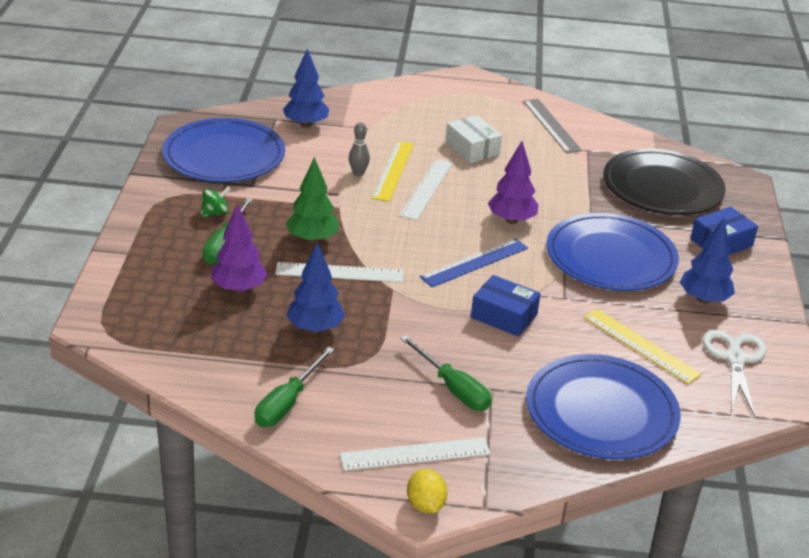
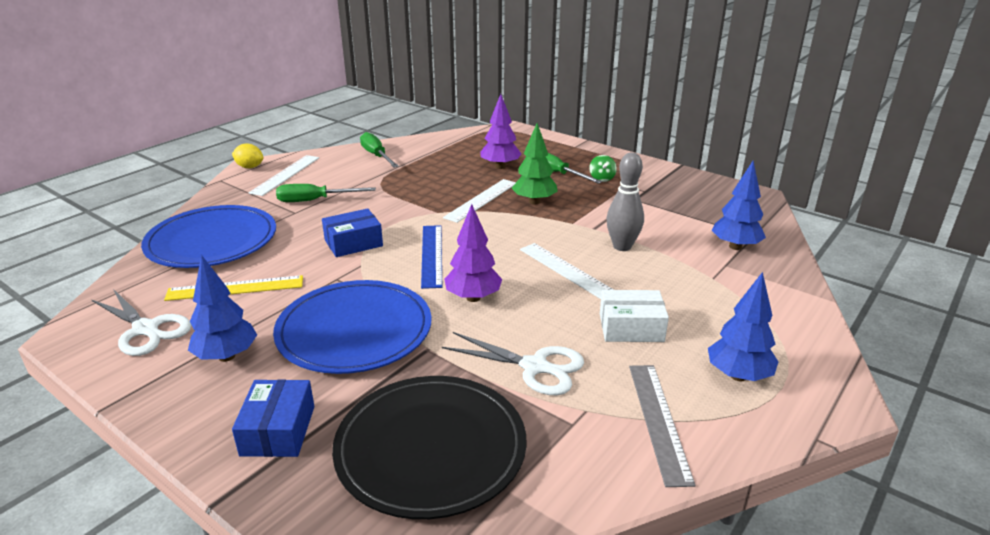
camera: 125 degrees right, 5 degrees down
(224, 155) = (691, 199): blue plate -> none
(315, 328) = (431, 178): blue tree -> blue tree (738, 376)
(358, 173) = (622, 246): grey bowling pin -> grey bowling pin, size x1.65
(393, 171) = (614, 265): yellow ruler -> none
(551, 125) = (658, 420): grey ruler -> grey ruler turned 75 degrees clockwise
(556, 173) = (534, 367): none -> white scissors

